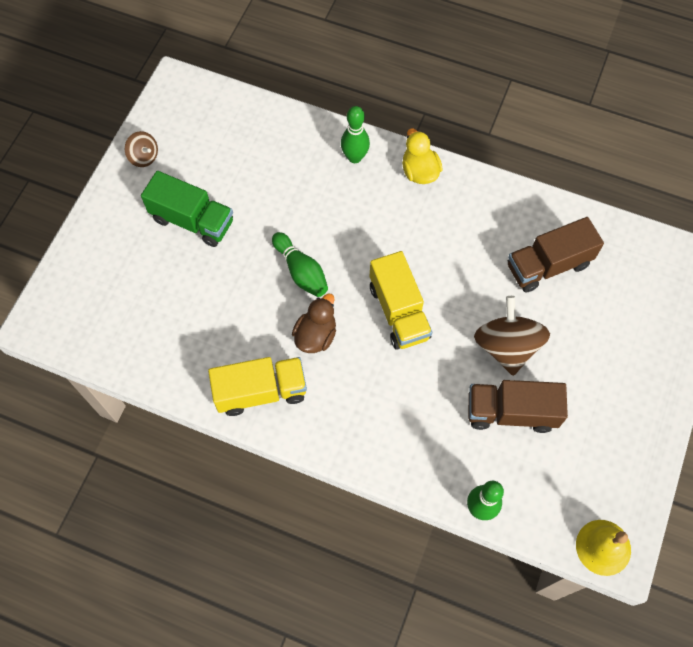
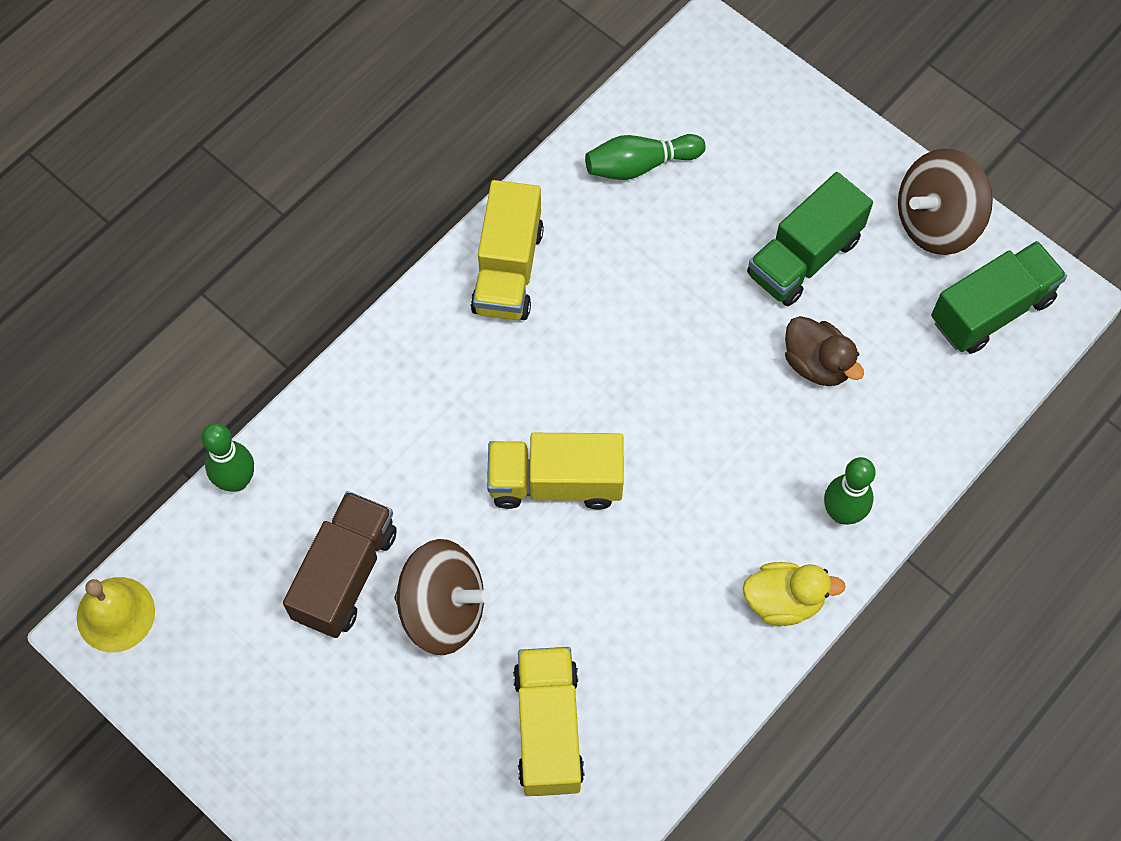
camera: 110 degrees right, 0 degrees up
(144, 157) = (936, 222): brown spinning top -> brown spinning top, size x1.90
(196, 116) = (991, 310): none -> green truck
(301, 271) = (669, 373): green bowling pin -> green bowling pin (640, 165)
(316, 335) = (562, 361): brown duck -> brown duck (817, 364)
(548, 265) = (548, 729): brown truck -> yellow truck

